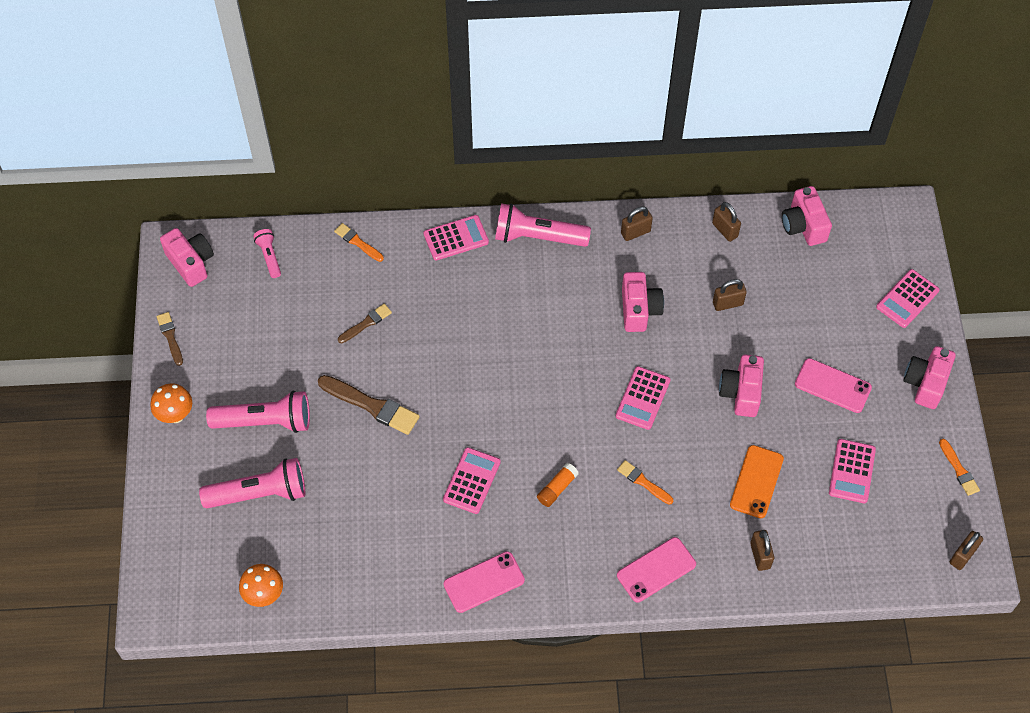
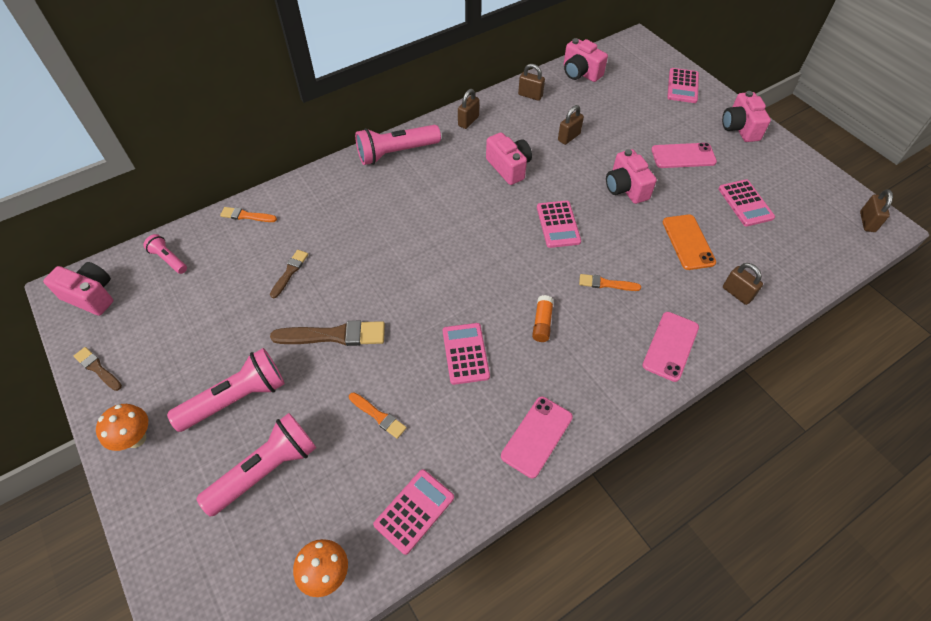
camera: 30 degrees left, 5 degrees down
(456, 238) = (330, 179): pink calculator -> pink calculator (414, 511)
(959, 469) = (810, 169): orange brush -> orange brush (378, 416)

